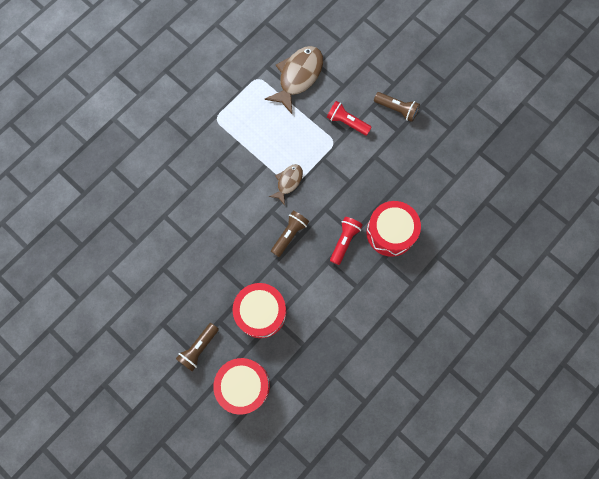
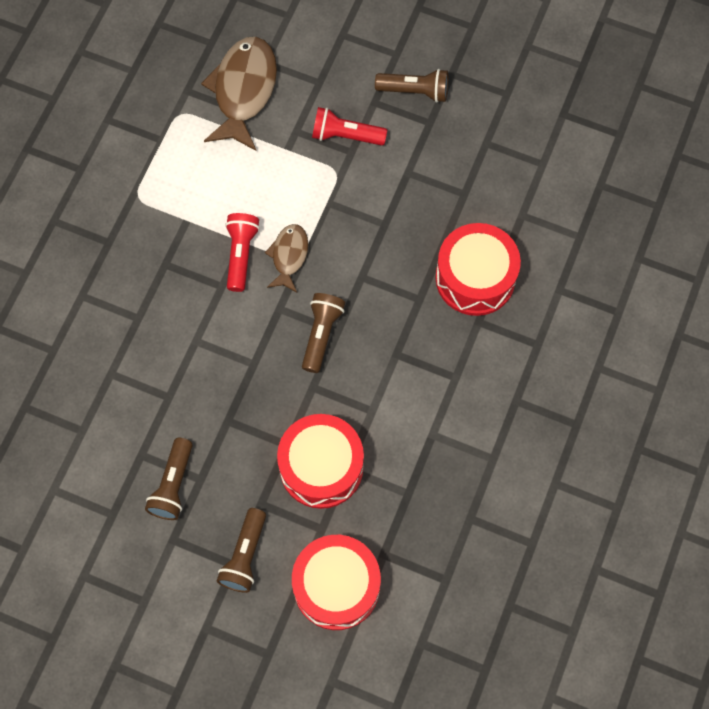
camera: 20 degrees left, 5 degrees down
(174, 292) = (173, 485): none -> brown flashlight
(344, 241) = (410, 315): red flashlight -> red flashlight (241, 255)

